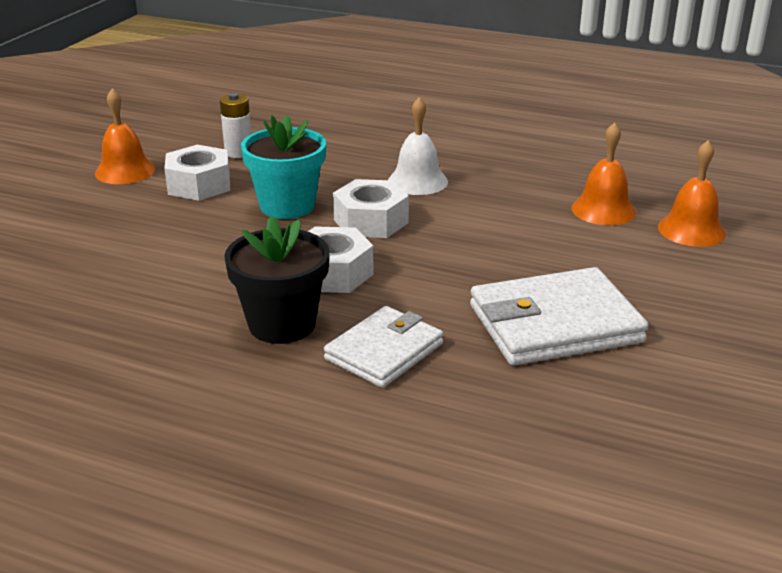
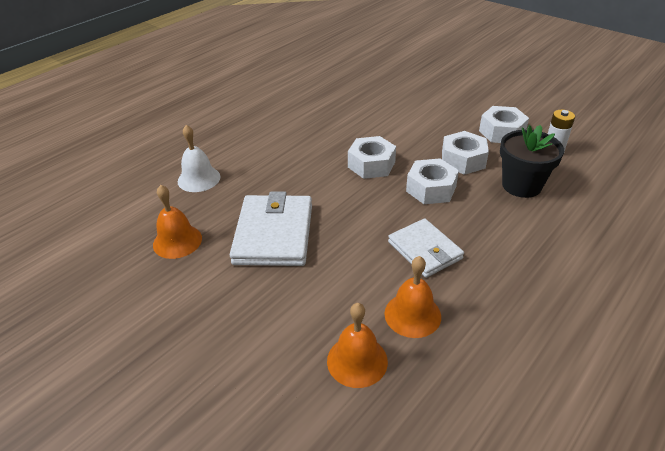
camera: 110 degrees right, 10 degrees up
(125, 171) = (526, 109): orange bell -> orange bell (177, 241)
(282, 324) = (328, 143): black flower pot -> black flower pot (521, 185)
(287, 206) = (463, 160): turquoise flower pot -> white nut
(384, 351) = (287, 169): white wallet -> white wallet (424, 250)
(417, 181) = (490, 222): white bell -> white bell (199, 179)

